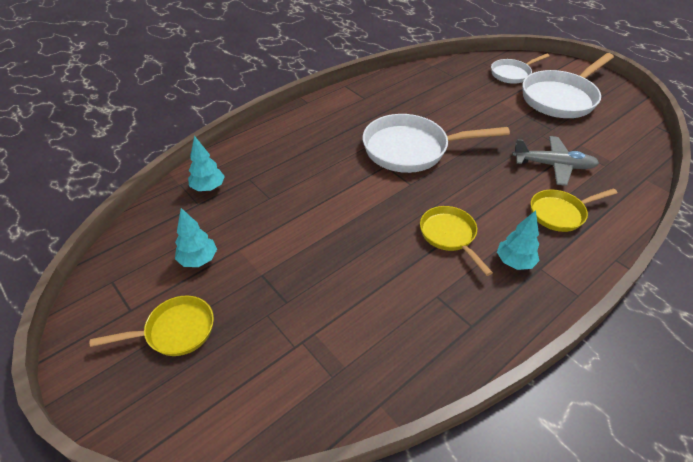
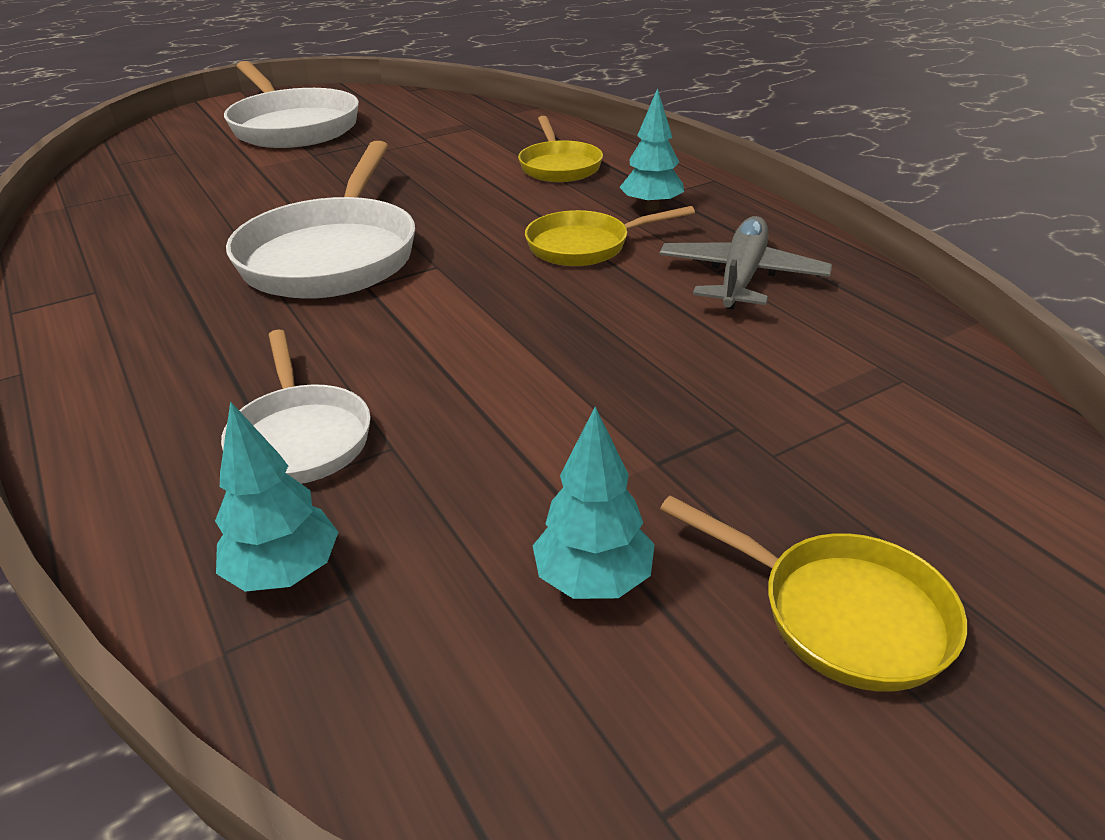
camera: 80 degrees left, 10 degrees down
(175, 331) = (842, 614): yellow pan -> yellow pan turned 135 degrees clockwise
(512, 74) = (185, 147): white pan -> white pan (300, 438)
(553, 165) = (454, 155): grey plane -> grey plane (741, 277)

